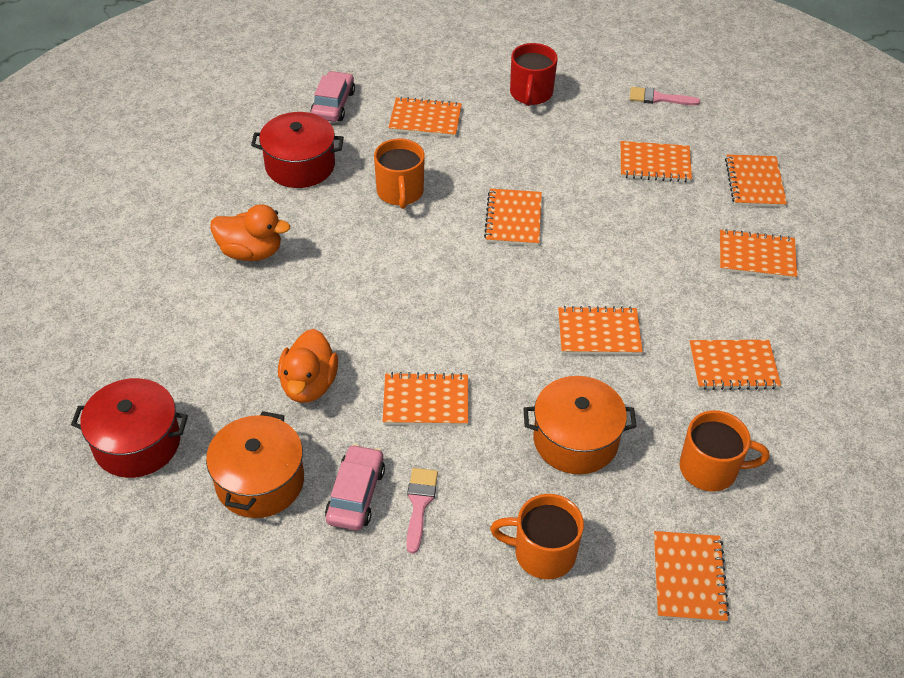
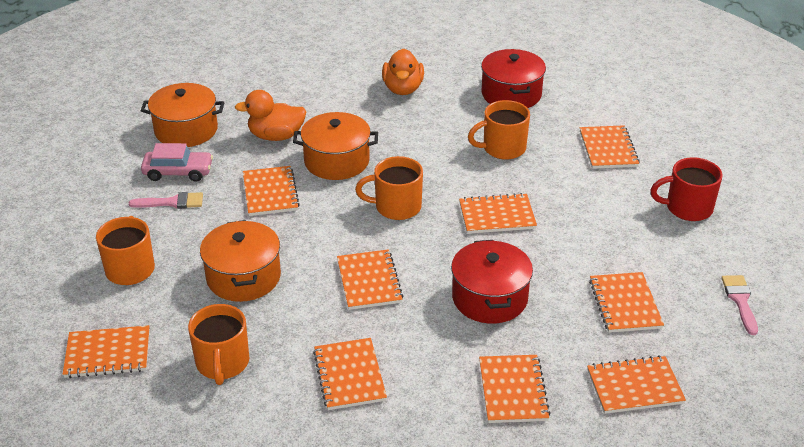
camera: 80 degrees right, 10 degrees down
(137, 443) = (212, 77): red pot -> red pot (489, 298)
(333, 104) = (598, 98): pink car -> none
(381, 332) = (336, 161): none -> orange pot
(480, 293) = (396, 207): none -> orange mug

